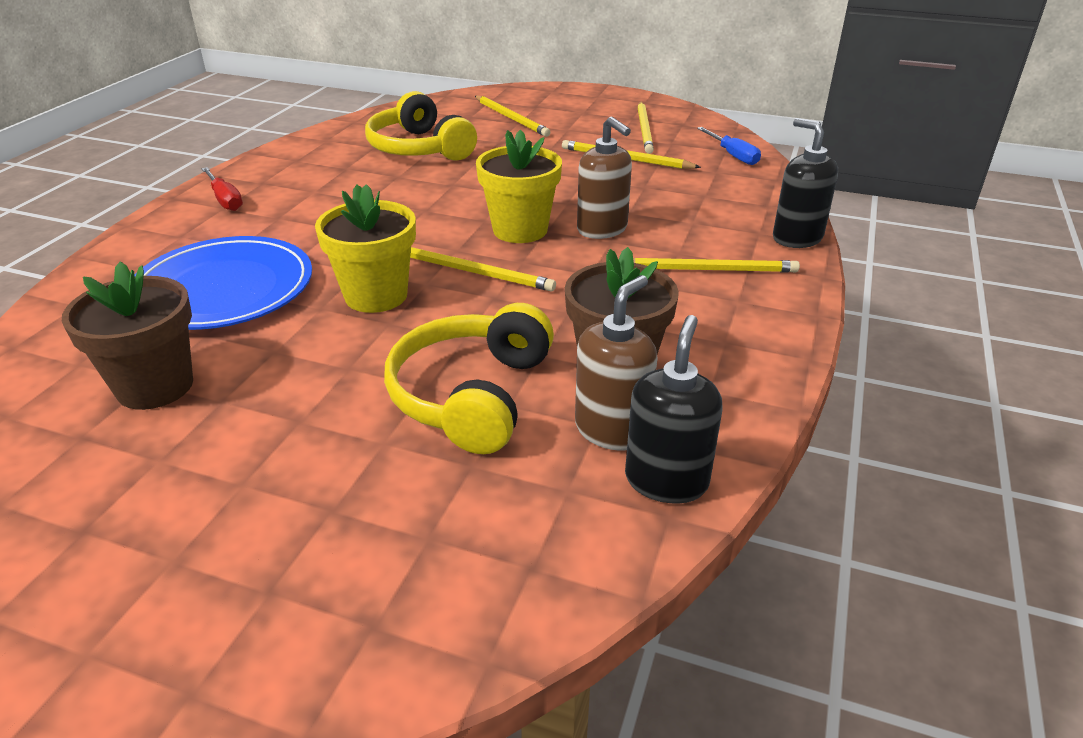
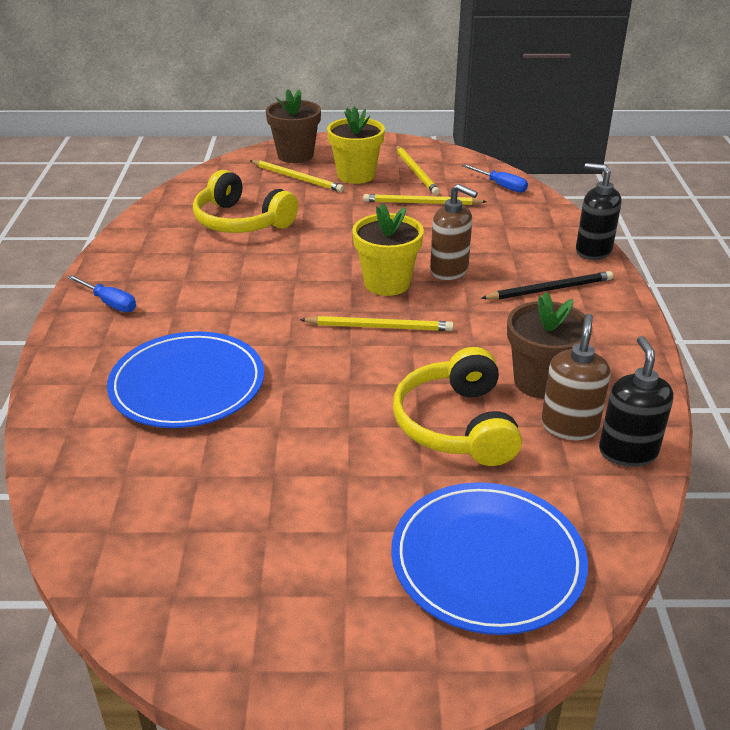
camera: 20 degrees left, 0 degrees up
(155, 386) = (209, 477): brown flower pot -> brown flower pot (295, 155)
(225, 200) = (110, 303): red screwdriver -> blue screwdriver
(372, 569) = (487, 561): none -> blue plate
(376, 295) = (319, 363): yellow flower pot -> yellow flower pot (356, 175)
(709, 269) = (550, 289): yellow pencil -> black pencil

